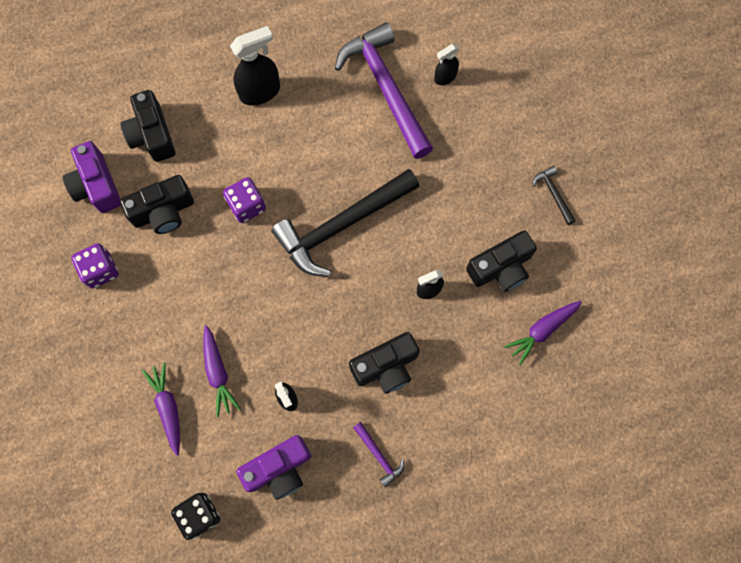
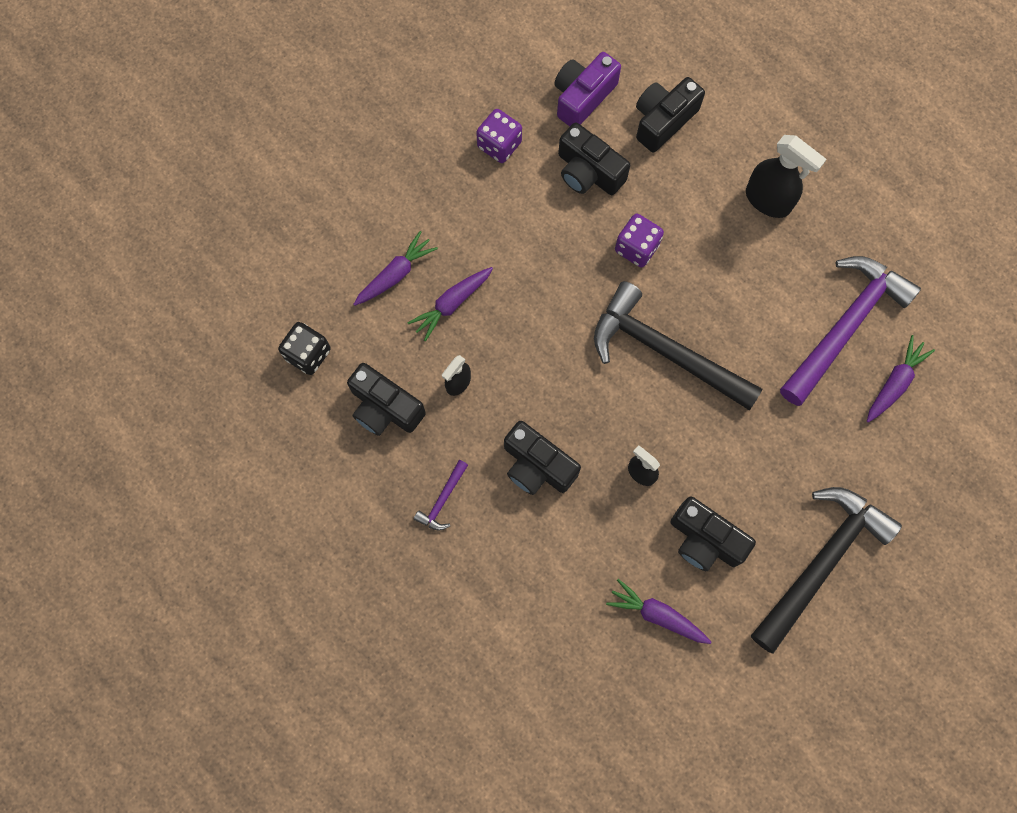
camera: 65 degrees right, 0 degrees up
(279, 469) = (385, 408): purple camera -> black camera
(445, 77) = (894, 383): black spray bottle -> purple carrot
(553, 194) = (821, 562): black hammer -> black hammer, size x2.42

